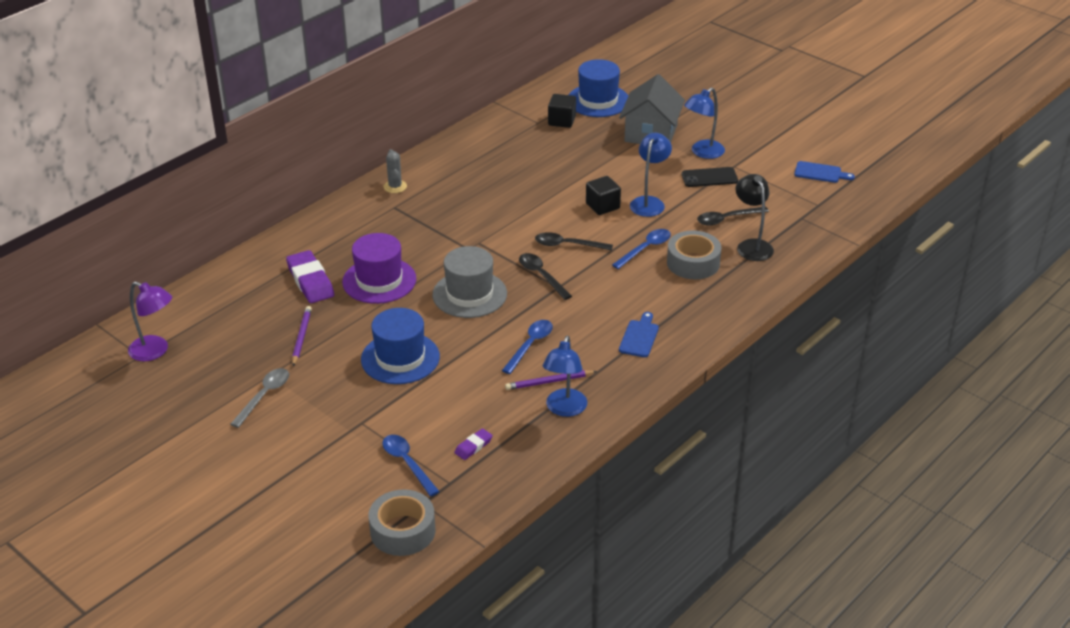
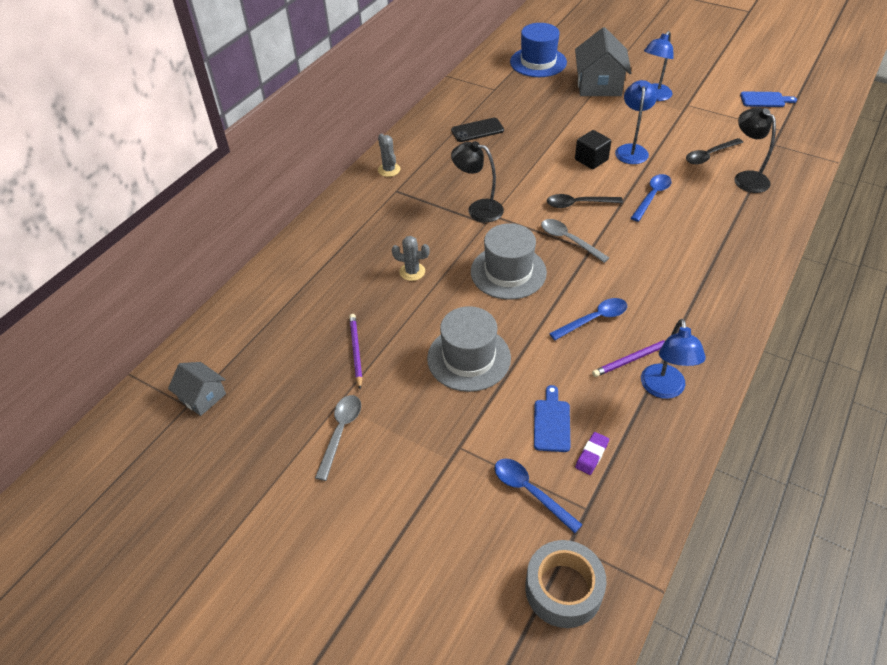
camera: 10 degrees left, 10 degrees up
(155, 351) = (202, 397): purple lamp -> grey house
(310, 281) = (342, 284): purple eraser -> none
(379, 280) = (412, 272): purple hat -> grey cactus
(400, 358) = (469, 358): blue hat -> grey hat
(466, 235) = (478, 209): none -> black lamp
(530, 345) = (594, 319): blue spoon -> blue spoon turned 45 degrees clockwise
(541, 276) = (569, 240): black spoon -> grey spoon
(562, 121) = (515, 85): black cube -> none
(639, 337) = (695, 291): blue cutting board -> blue cutting board (551, 422)
(693, 263) = (703, 204): grey tape -> none
(709, 178) = (672, 118): black phone -> black phone (477, 130)

